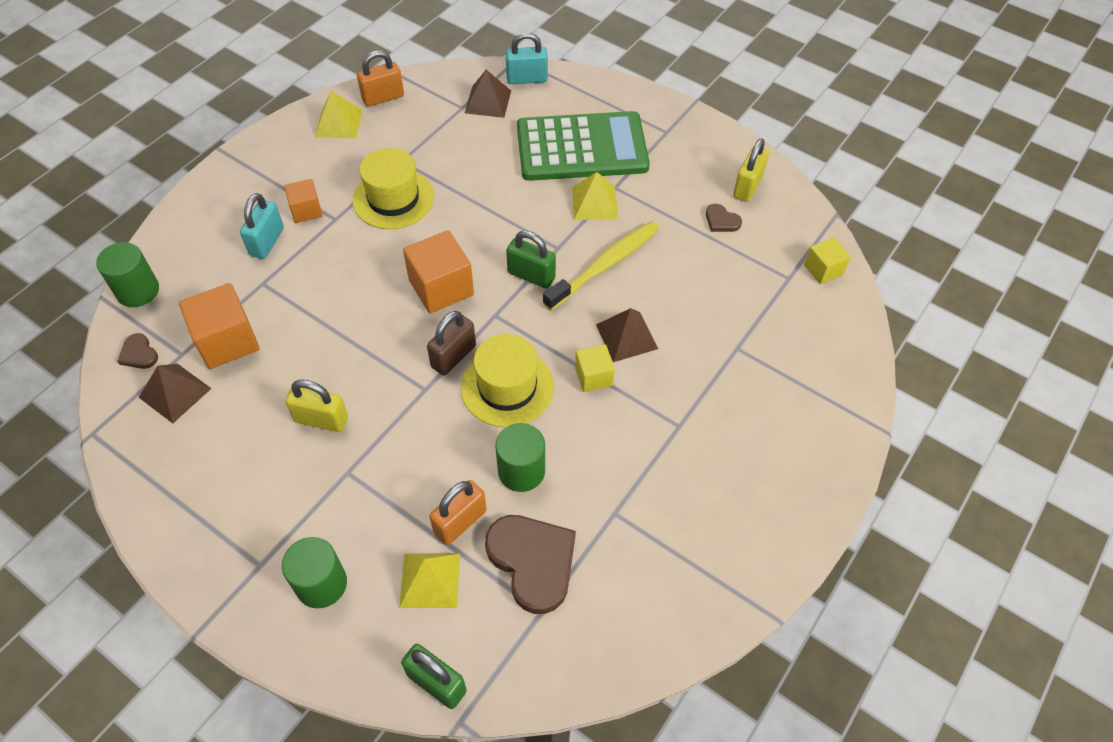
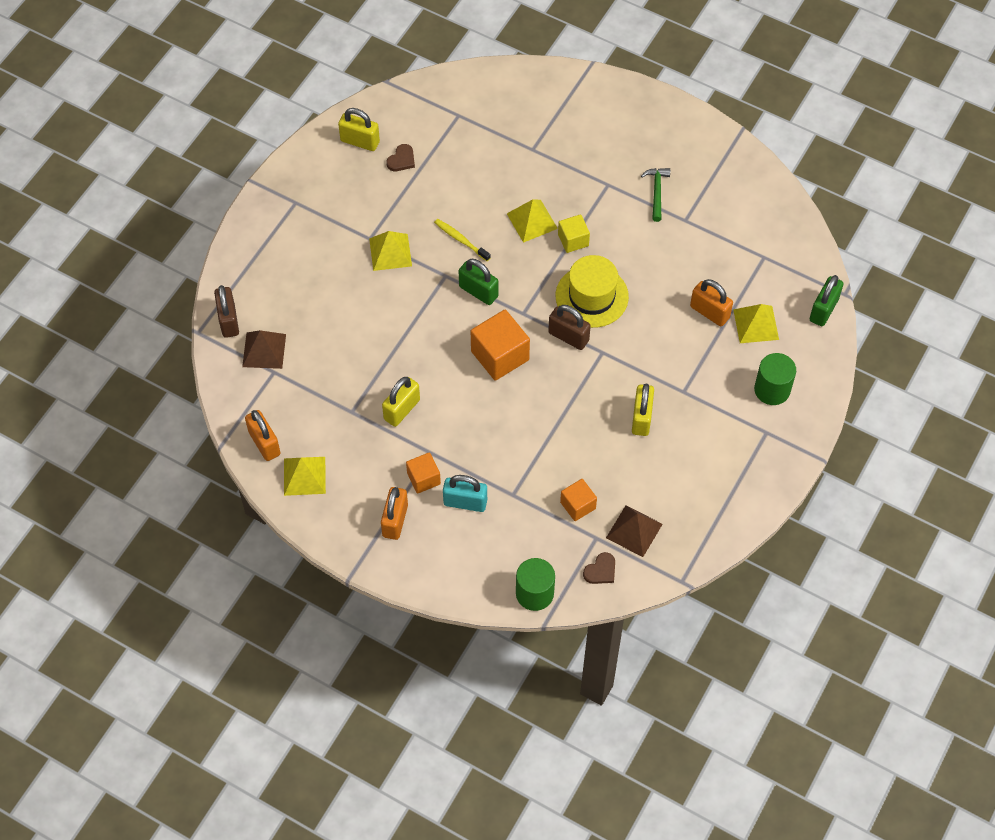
camera: 95 degrees left, 5 degrees up
(227, 341) = (578, 505): orange cube -> orange cube, size x0.59
(266, 185) = (395, 520): none -> orange padlock
(393, 199) = (401, 409): yellow hat -> yellow padlock
(521, 471) = (662, 279): green cylinder -> none
(527, 79) = (228, 320): turquoise padlock -> brown padlock
(531, 275) = (478, 291): green padlock -> green padlock turned 75 degrees counterclockwise
(533, 562) = (731, 265): brown heart -> none
(581, 148) = (322, 267): green calculator -> none
(605, 265) = (460, 240): yellow toothbrush -> yellow toothbrush, size x0.55
(627, 336) = (532, 221): brown pyramid -> yellow pyramid
(663, 483) = (657, 192): none -> green hammer
(823, 270) = (447, 92): yellow cube -> none

